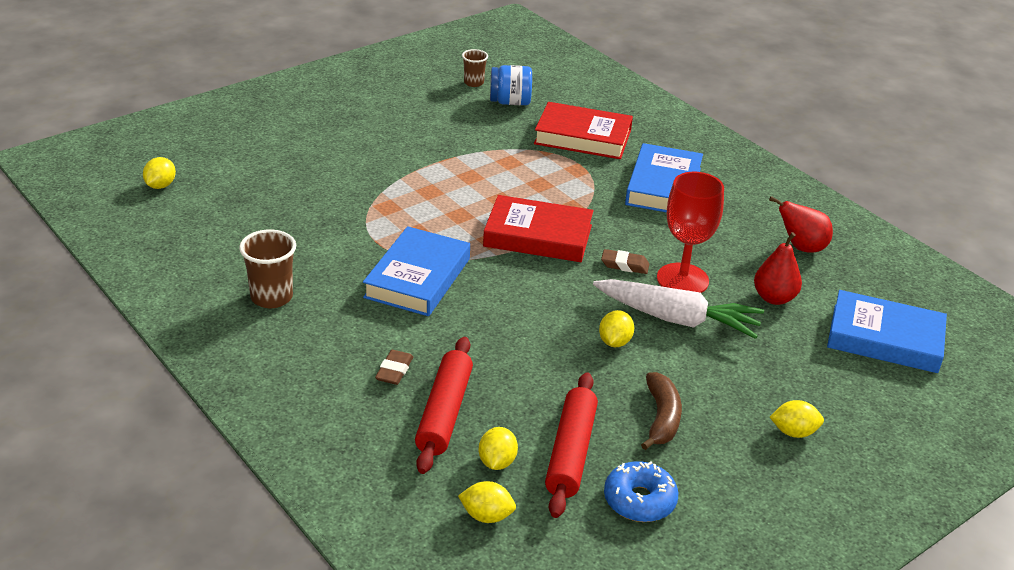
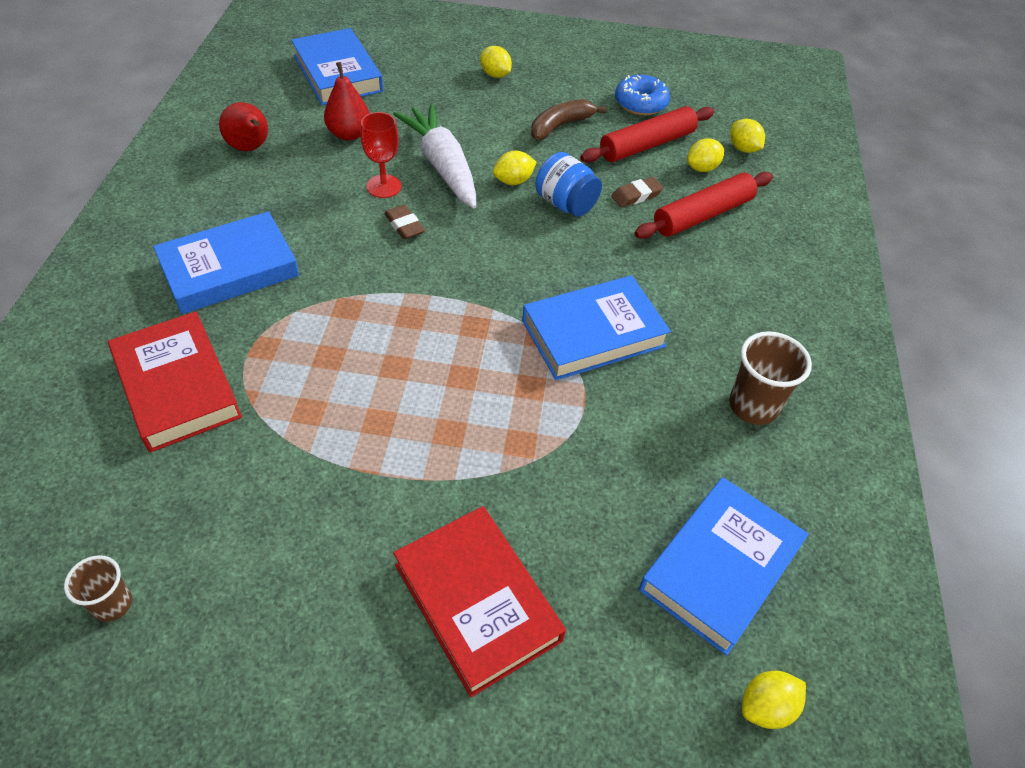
camera: 135 degrees left, 15 degrees up
(224, 217) = (720, 568): none -> blue book
(394, 371) = (707, 266): brown eraser -> brown eraser (636, 196)
(510, 102) = (142, 516): blue jar -> blue jar (565, 204)
(538, 236) = (427, 301): red book -> red book (477, 602)
(682, 279) = (384, 186): red goblet -> red goblet, size x0.65

